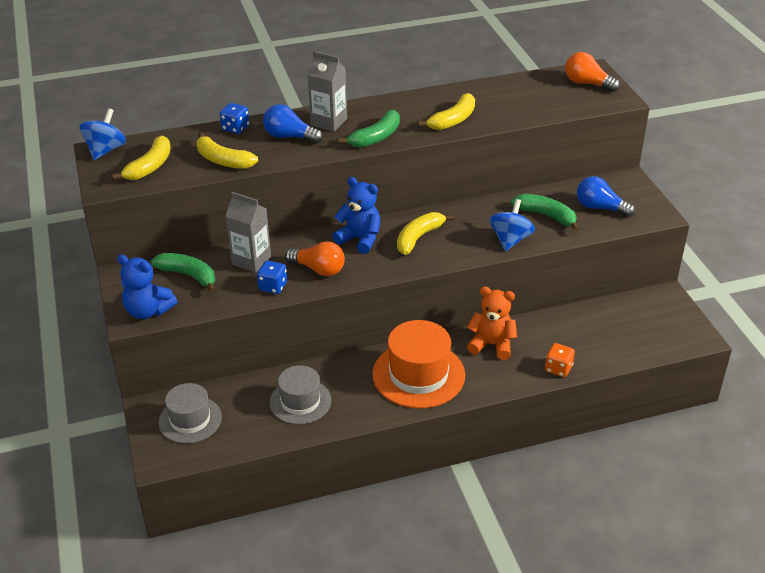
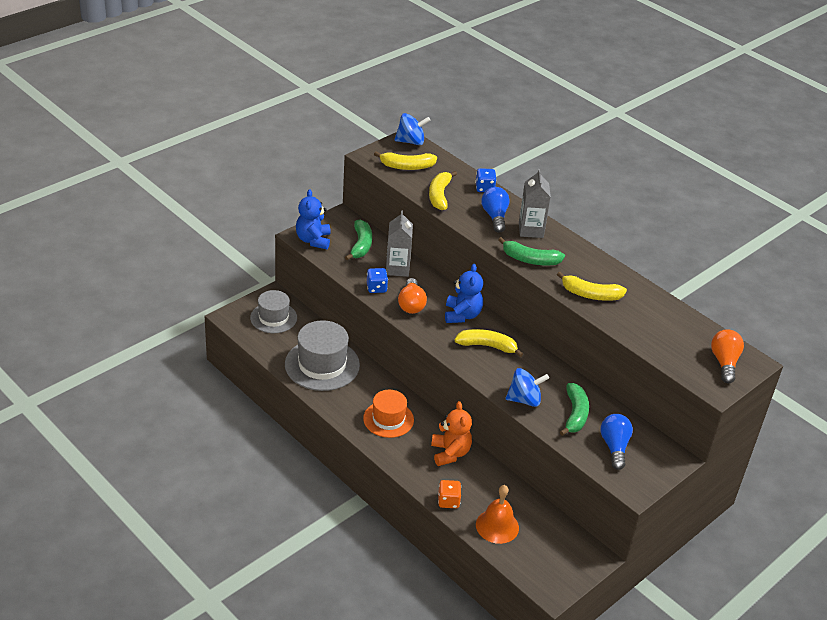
camera: 60 degrees right, 0 degrees up
(300, 401) = (322, 365): grey hat -> grey hat, size x1.54
(418, 374) = (388, 419): orange hat -> orange hat, size x0.65
(605, 345) = (497, 526): none -> orange bell

